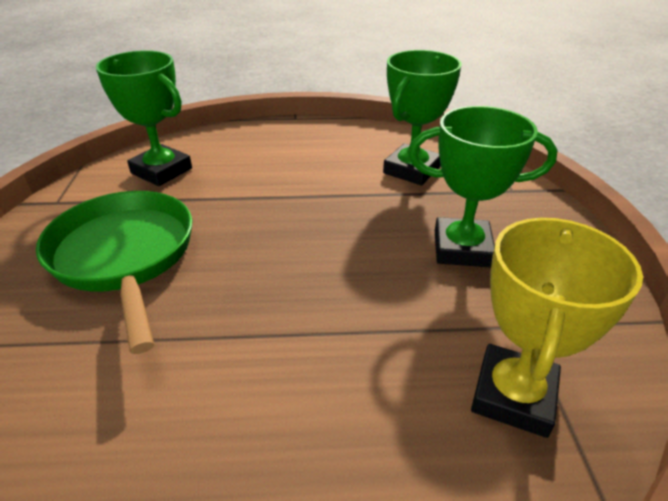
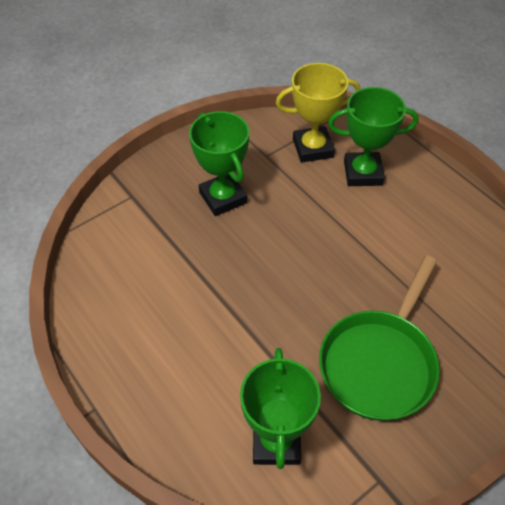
camera: 125 degrees left, 15 degrees up
(411, 170) = (142, 261): green trophy -> green trophy (363, 173)

